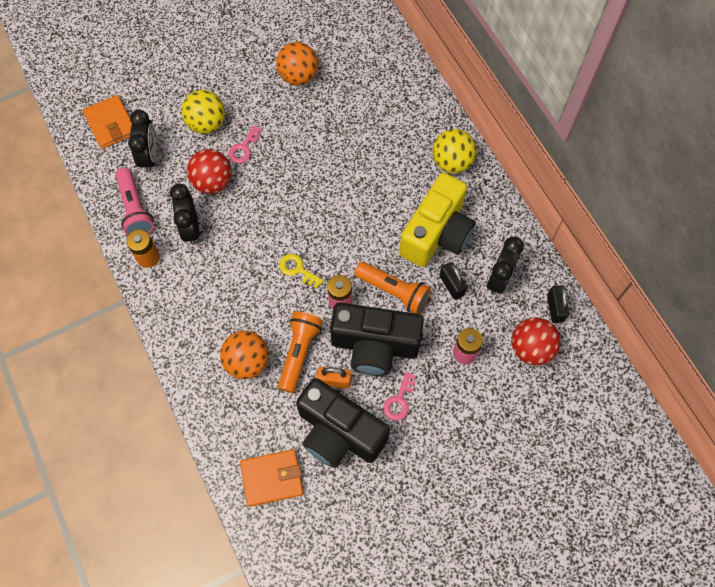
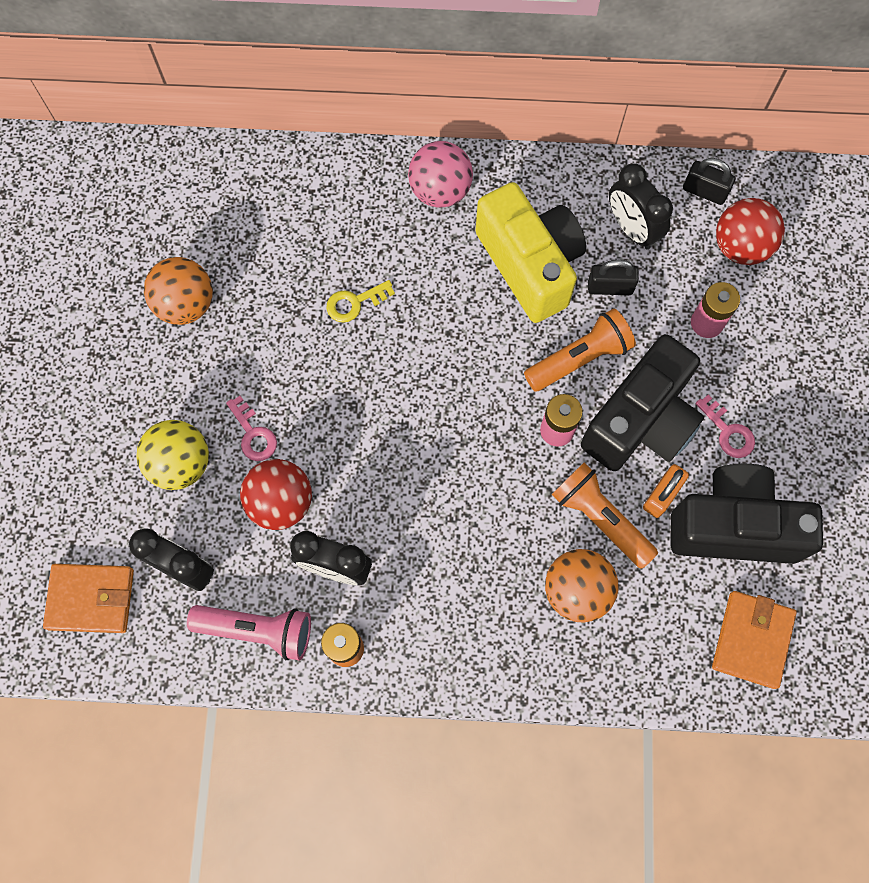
camera: 60 degrees left, 5 degrees up
(297, 269) = (481, 459): yellow key -> yellow key (354, 303)
(339, 433) = (733, 526): black camera -> black camera turned 150 degrees counterclockwise
(452, 162) = (440, 191): yellow ball -> pink ball

